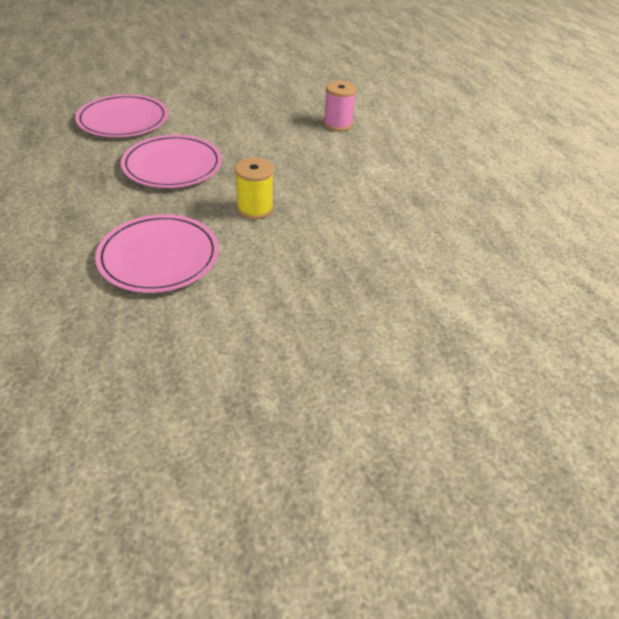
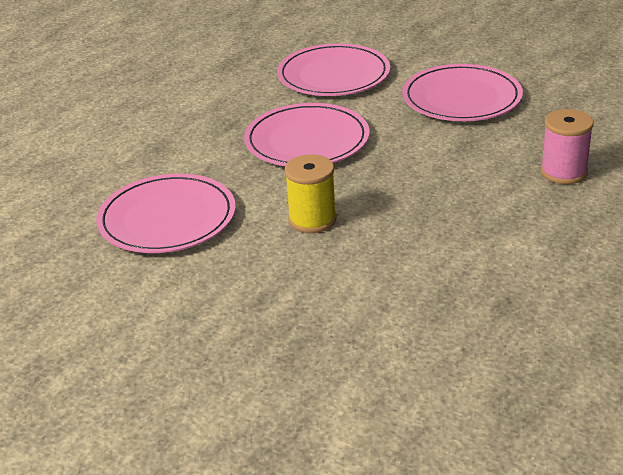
camera: 55 degrees right, 10 degrees down
(225, 106) = (461, 98): none -> pink plate

